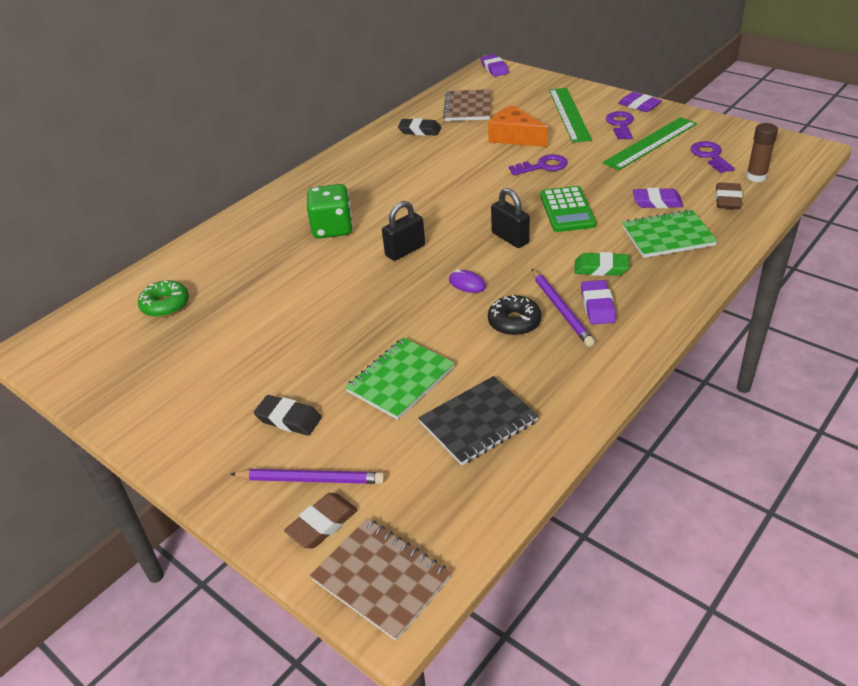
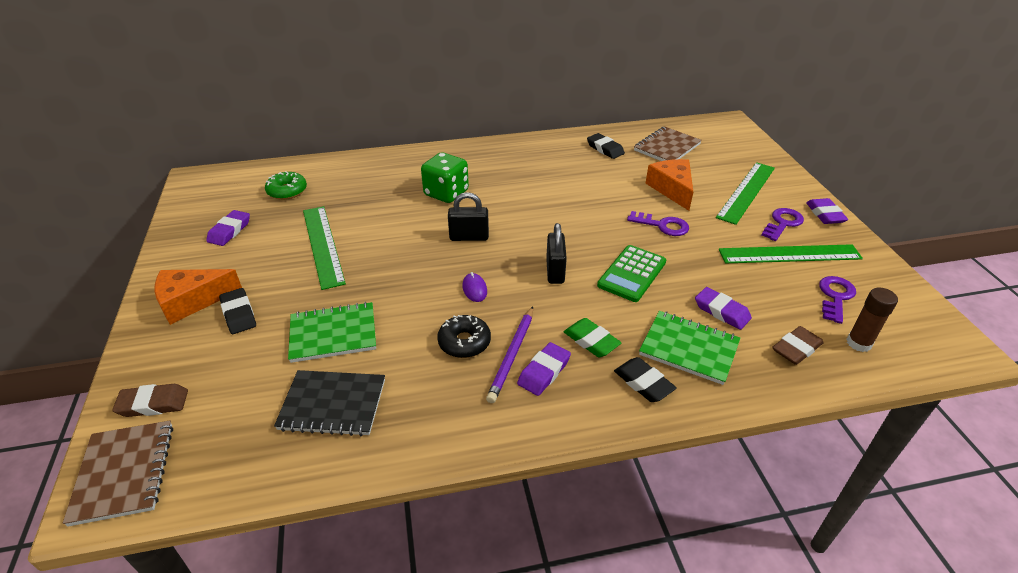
camera: 35 degrees right, 0 degrees up
(222, 438) = (192, 301): none -> orange cheese
(280, 326) = (323, 245): none -> green ruler
(310, 479) = (191, 366): purple pencil -> none
(494, 68) = (732, 125): purple eraser -> purple eraser (229, 231)
(668, 273) = (643, 383): none -> black eraser

